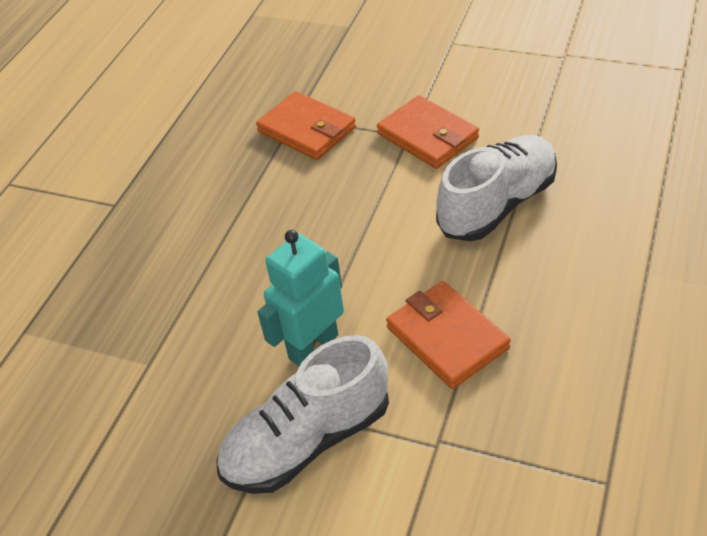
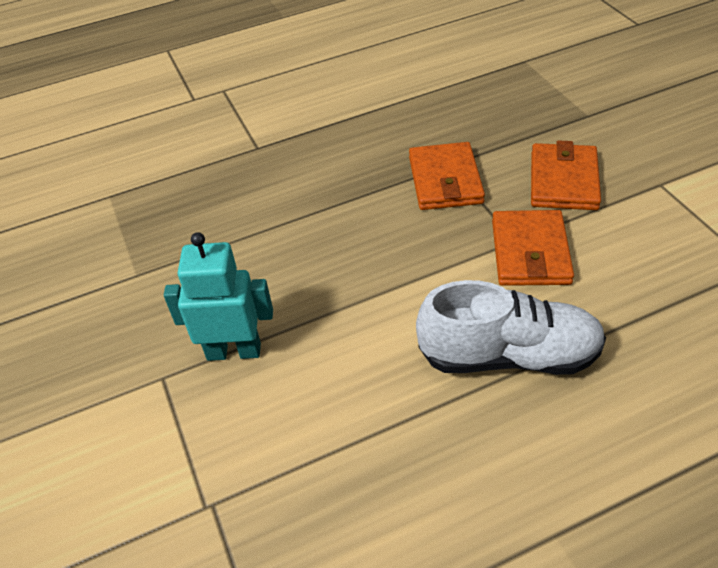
camera: 45 degrees right, 0 degrees up
(308, 440) = (144, 416): white shoe -> none
(447, 337) = (324, 430): orange wallet -> orange wallet (563, 180)

